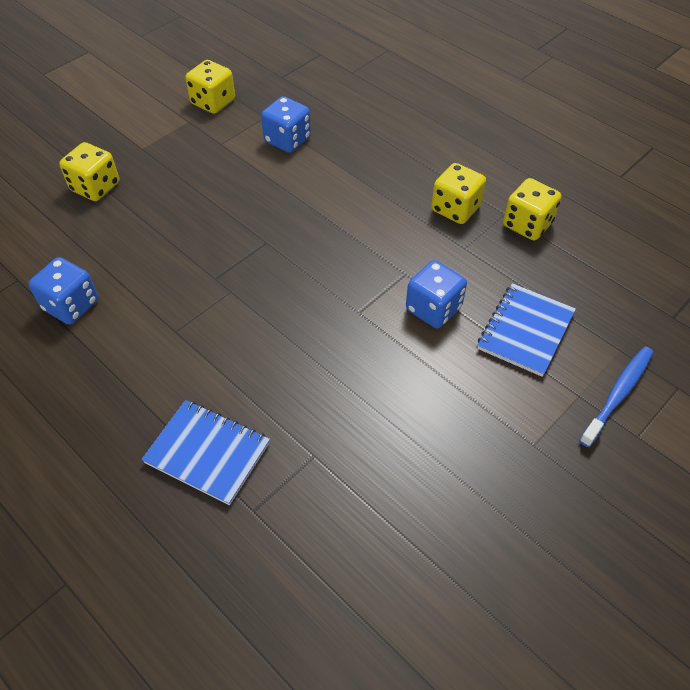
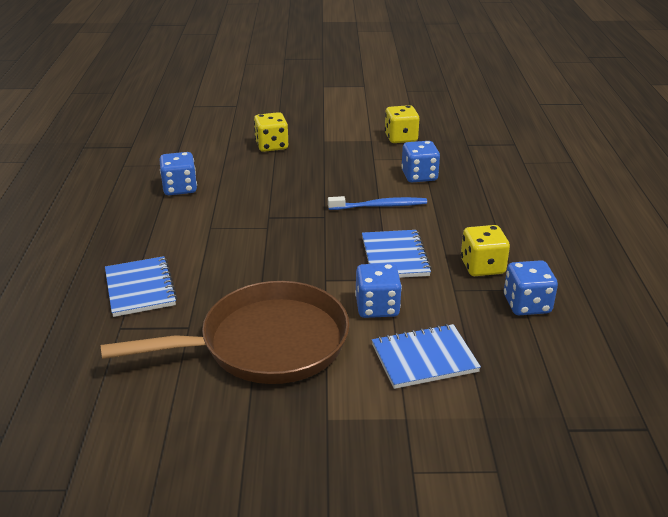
camera: 45 degrees right, 20 degrees down
(380, 245) = (395, 256): none -> blue notebook
(399, 416) = (266, 344): none -> brown pan
(527, 224) = (527, 304): yellow dice -> blue dice
(617, 395) = (436, 438): blue toothbrush -> blue toothbrush (379, 206)

